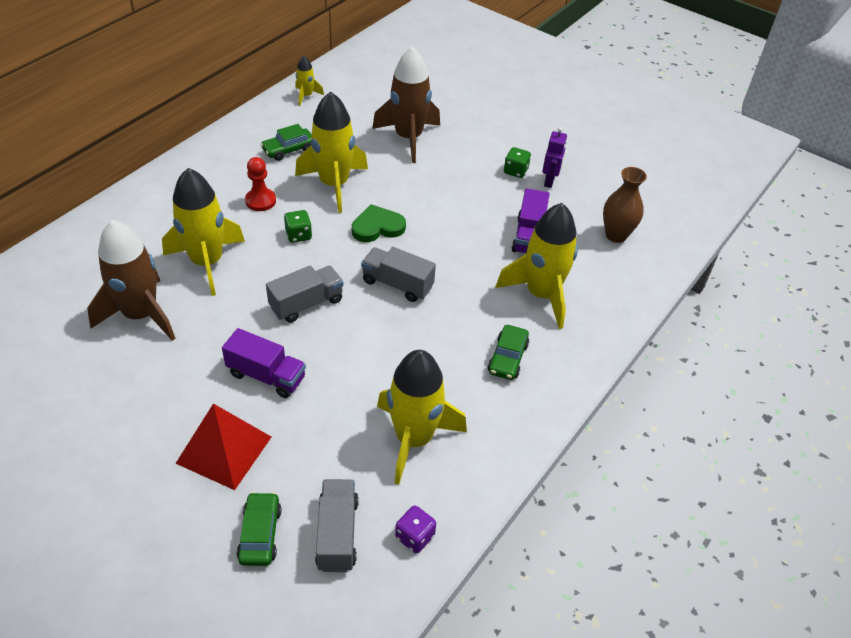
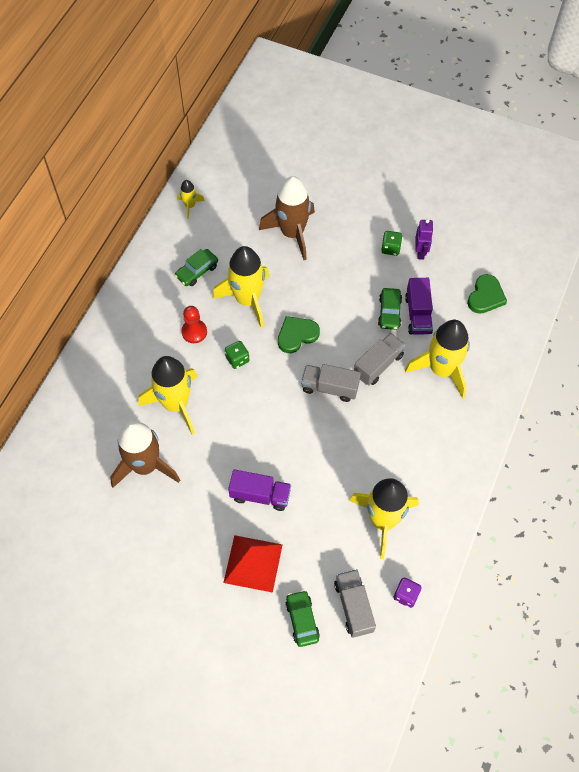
camera: 10 degrees left, 15 degrees up
(306, 303) = (267, 423): grey truck -> grey truck (378, 365)
(508, 358) = (431, 434): green car -> green car (389, 312)
(616, 235) = (485, 296): brown vase -> green heart

